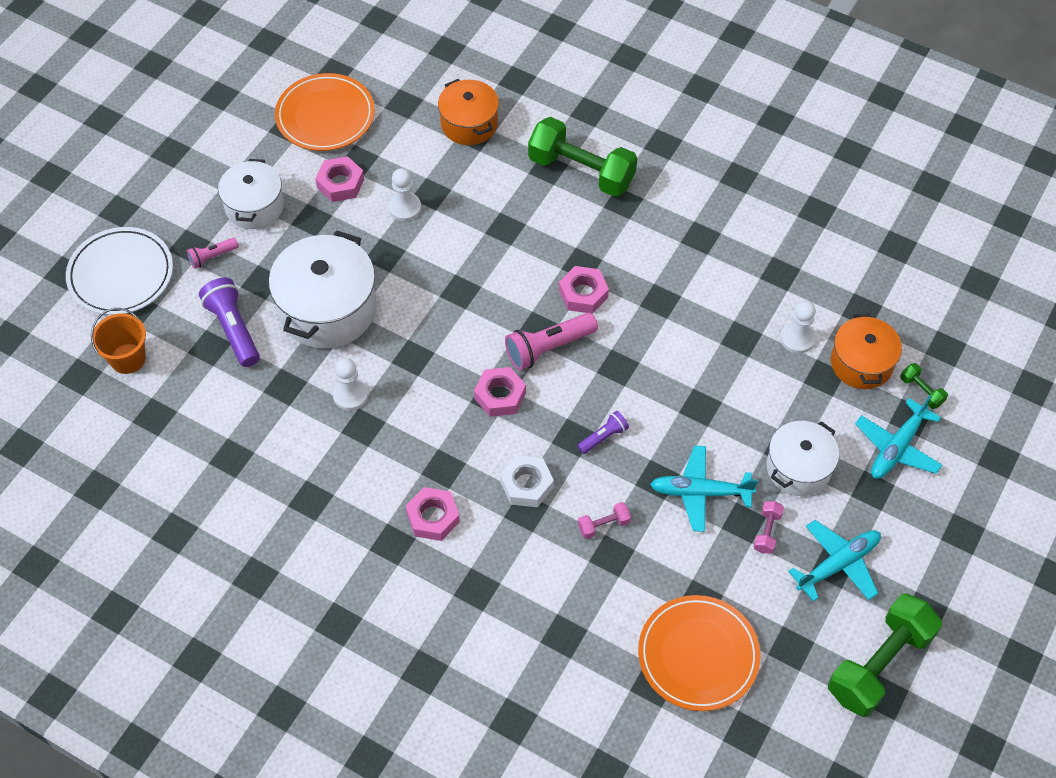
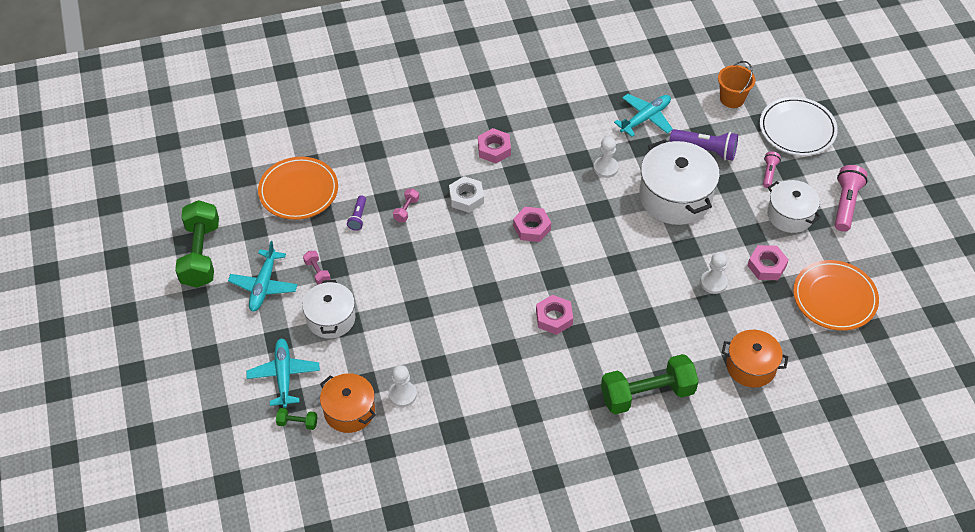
camera: 135 degrees right, 5 degrees down
(548, 348) = (537, 272): pink flashlight -> pink flashlight (846, 204)
(603, 437) = (453, 251): purple flashlight -> purple flashlight (358, 217)
(700, 492) = (372, 264): turquoise plane -> turquoise plane (645, 118)

